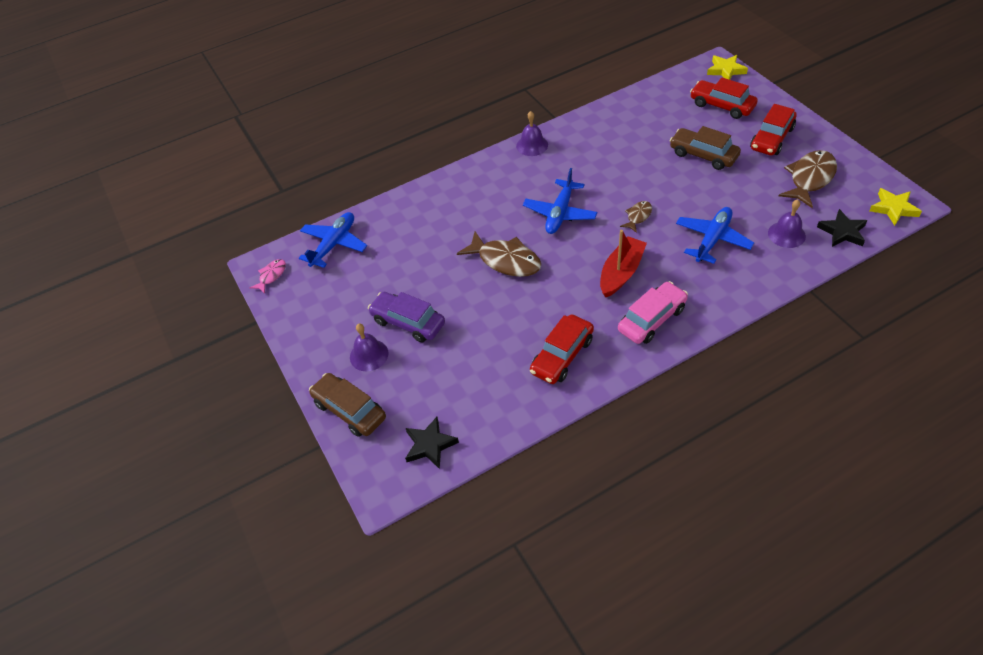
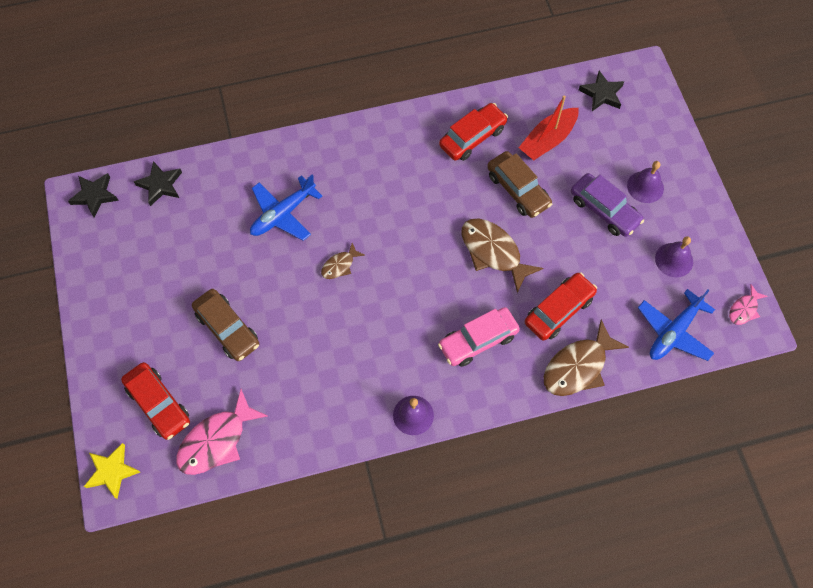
camera: 170 degrees left, 15 degrees up
(349, 410) = (666, 140): brown car -> brown car (518, 190)
(560, 213) = (418, 296): blue plane -> none
(621, 273) = (387, 203): red boat -> red boat (548, 140)
(652, 319) = (381, 148): pink car -> pink car (478, 340)
(666, 99) = (217, 440): none -> pink fish
(771, 138) = (140, 328): red car -> red car (559, 310)
(786, 234) = (212, 198): purple bell -> purple bell (674, 260)
(810, 179) = (142, 257): brown fish -> brown fish (578, 366)
(893, 208) = (94, 195): yellow star -> black star

